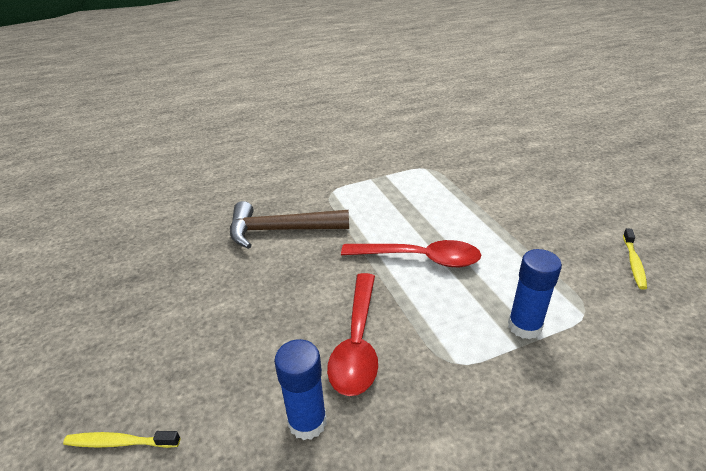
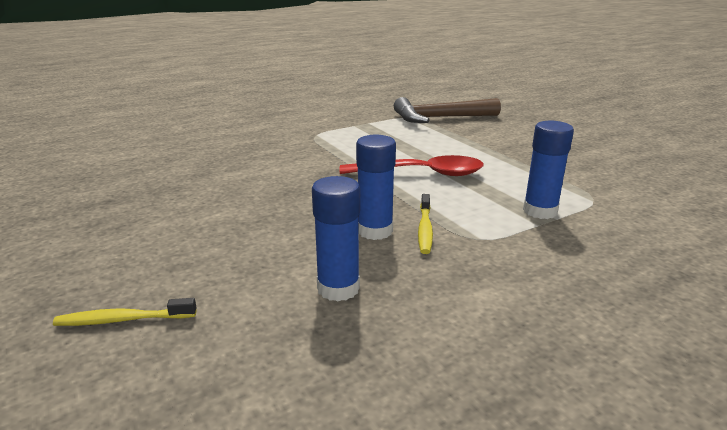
camera: 10 degrees left, 10 degrees down
(280, 230) = (268, 161): brown hammer -> brown hammer (439, 118)
(357, 342) = (375, 231): red spoon -> blue glue stick
(633, 263) = (626, 167): yellow toothbrush -> yellow toothbrush (425, 229)

